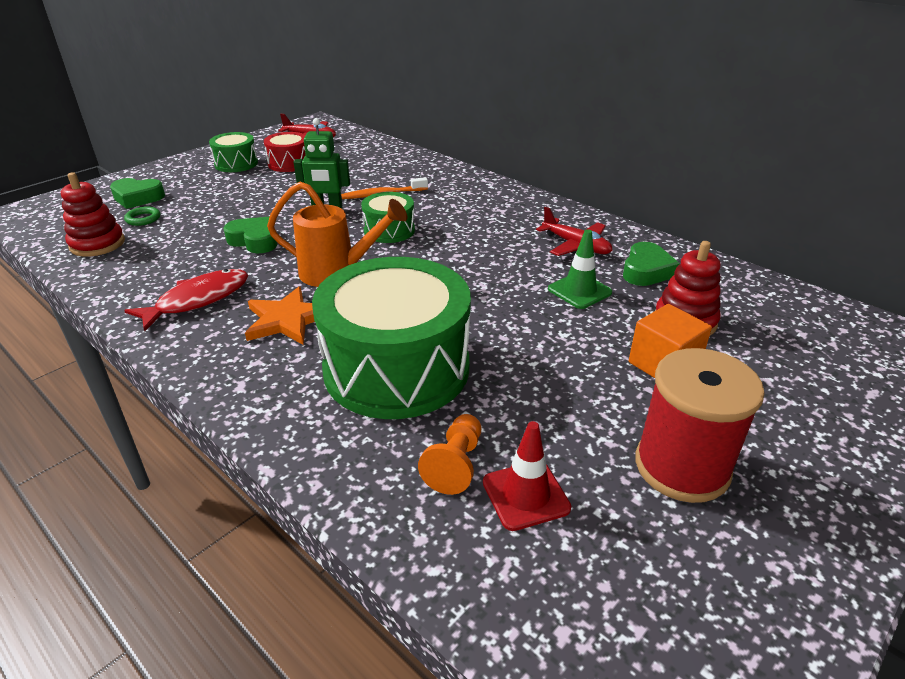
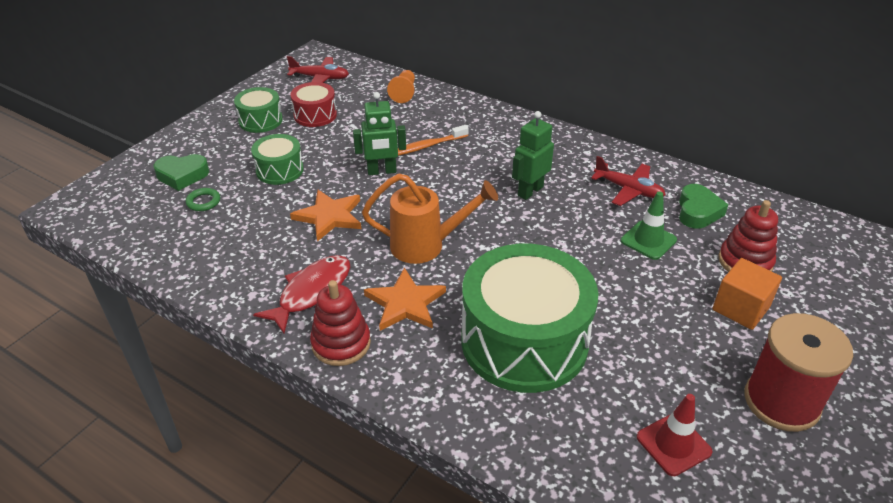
camera: 10 degrees left, 5 degrees up
(97, 244) = (175, 238): red stacking toy -> red stacking toy (341, 343)
(254, 240) = (329, 216): green heart -> orange star
(389, 230) = (452, 190): green drum -> green drum (279, 170)
(455, 464) = (609, 426): orange pawn -> orange pawn (404, 93)
(469, 238) = (530, 191): none -> green robot

